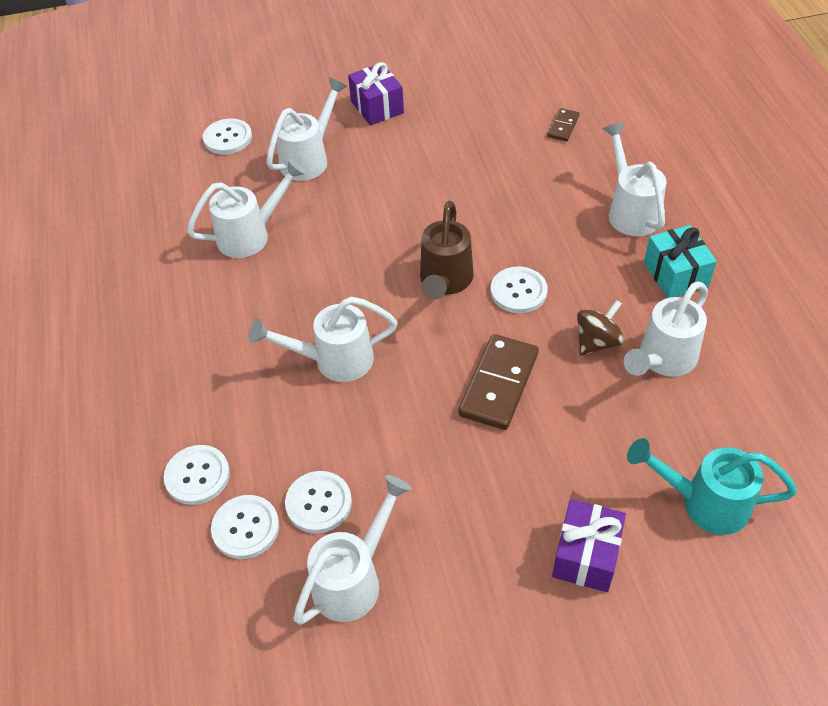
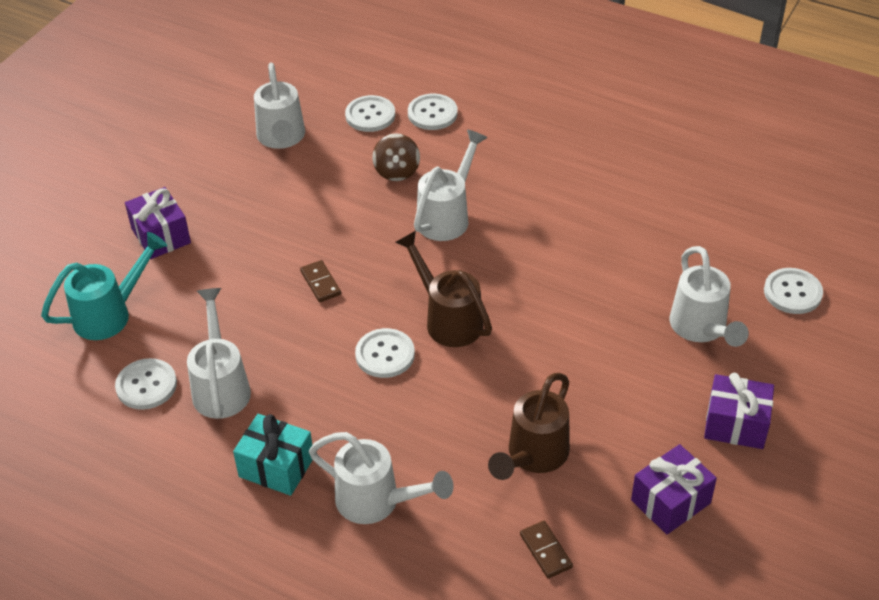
camera: 130 degrees right, 5 degrees down
(252, 235) = (634, 242): white watering can -> none
(318, 503) = (347, 150): white button -> white button (146, 385)
(467, 102) = (670, 501): none -> purple gift
(498, 384) = (320, 283): brown domino -> brown domino, size x0.52
(507, 169) = (533, 457): none -> brown watering can
(597, 342) = (283, 362): brown spinning top -> brown spinning top (397, 171)

